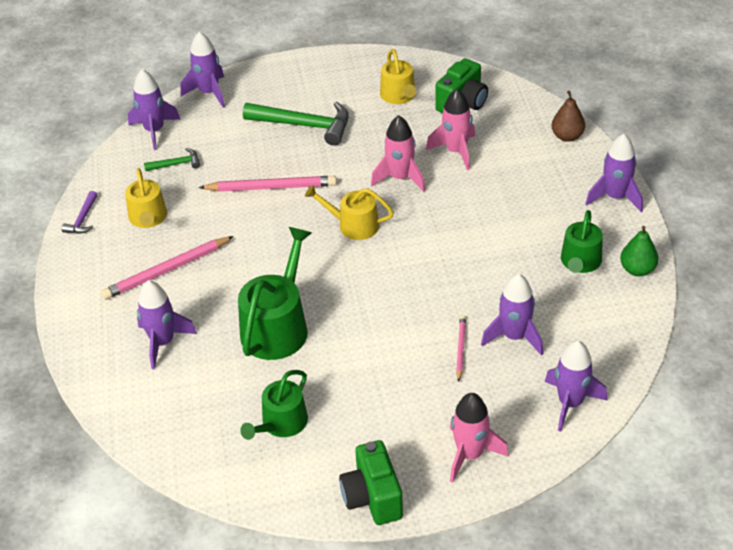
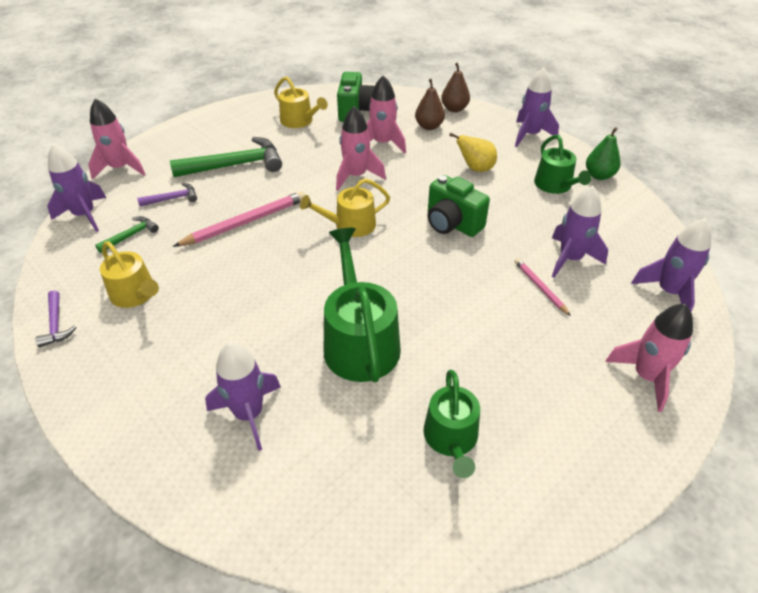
camera: 35 degrees left, 0 degrees up
(166, 271) = (195, 337): pink pencil -> none
(209, 93) = (120, 168): purple rocket -> pink rocket
(230, 141) = (172, 199): none -> purple hammer
(372, 497) = (612, 469): green camera -> green camera (452, 224)
(519, 213) = (475, 168): none -> yellow pear
(520, 148) = (429, 126): none -> brown pear

